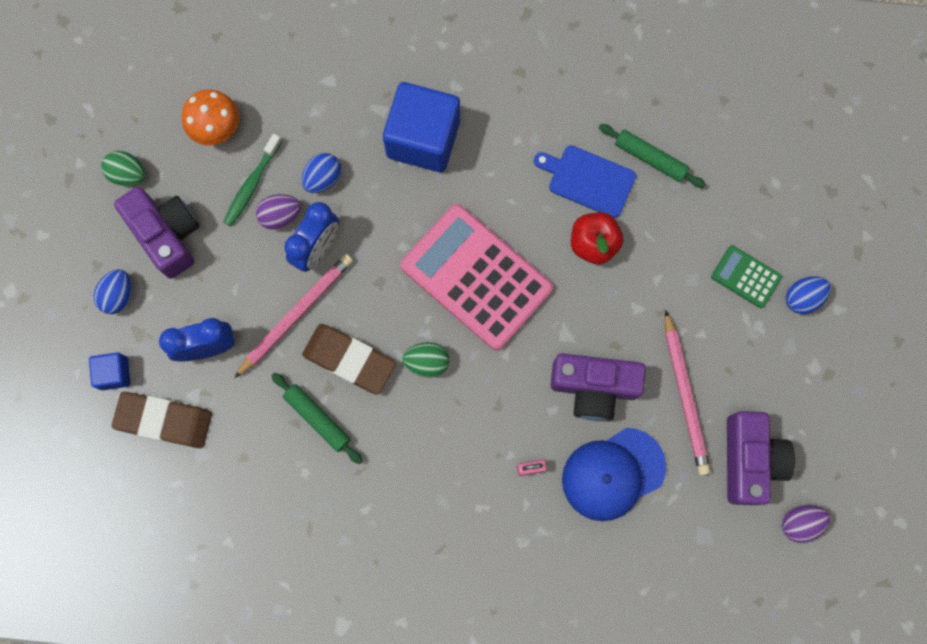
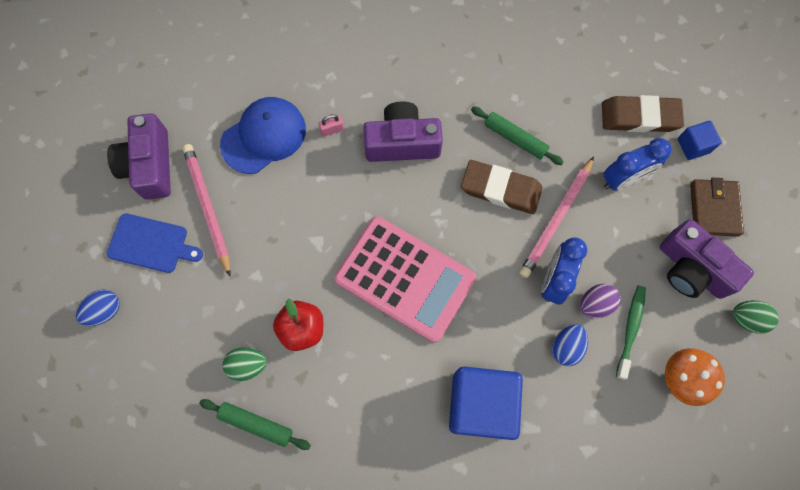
camera: 170 degrees right, 5 degrees down
(118, 295) = (714, 209): blue egg -> brown wallet
(427, 362) = (434, 198): green egg -> green egg (248, 365)
(588, 180) = (314, 391): blue cutting board -> blue cutting board (151, 244)
(594, 387) = (287, 201): purple camera -> purple camera (402, 142)
(746, 277) = (158, 321): green calculator -> none
(800, 523) = (107, 124): purple egg -> none

